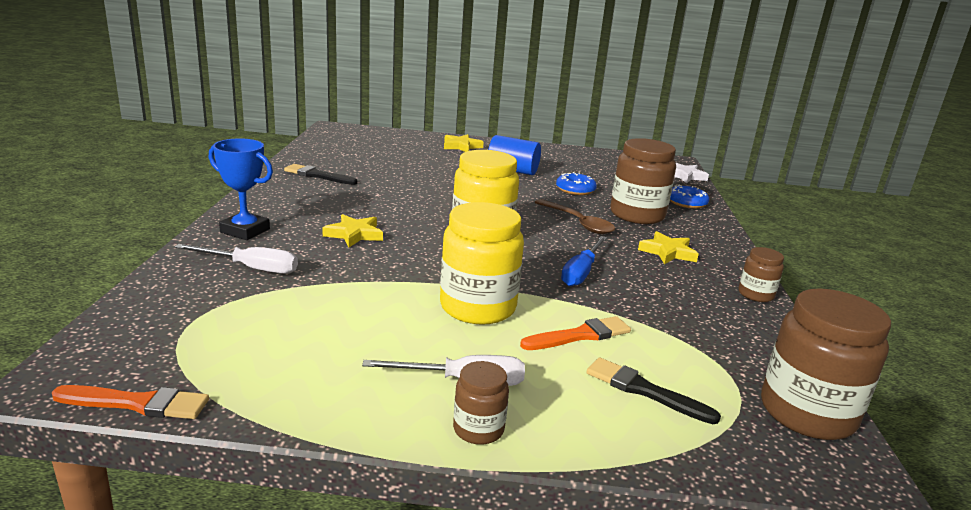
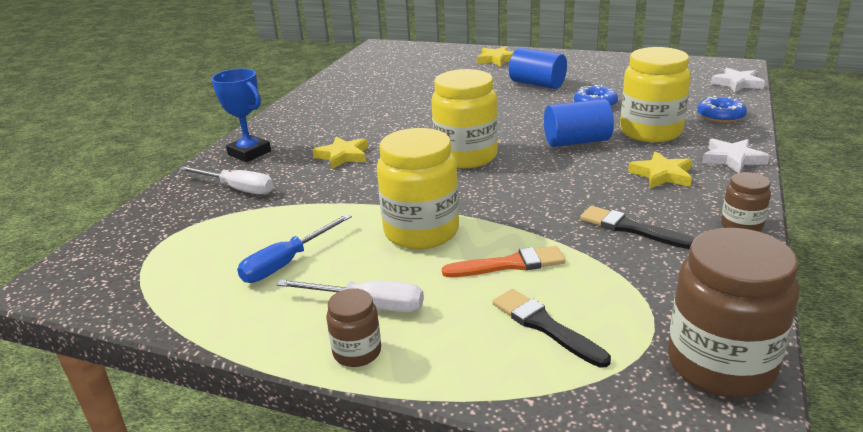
camera: 20 degrees right, 5 degrees up
(137, 403) = (94, 307): orange brush -> none
(318, 175) = (340, 96): black brush -> black brush (631, 228)
(578, 223) = (576, 141): brown spoon -> blue cylinder
(581, 272) = (549, 196): blue screwdriver -> blue screwdriver (287, 263)
(637, 215) = (650, 132): brown jar -> yellow jar
(717, 239) = (732, 159): none -> white star

